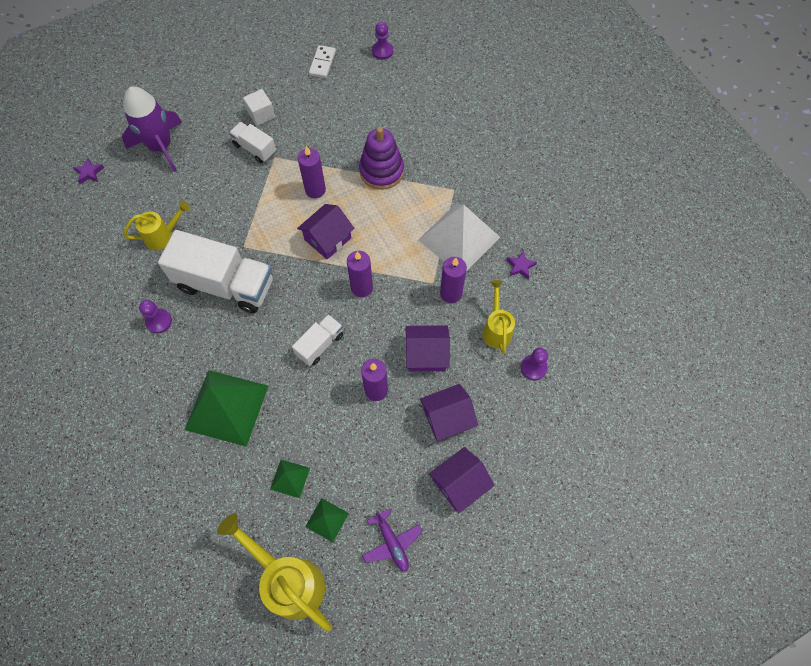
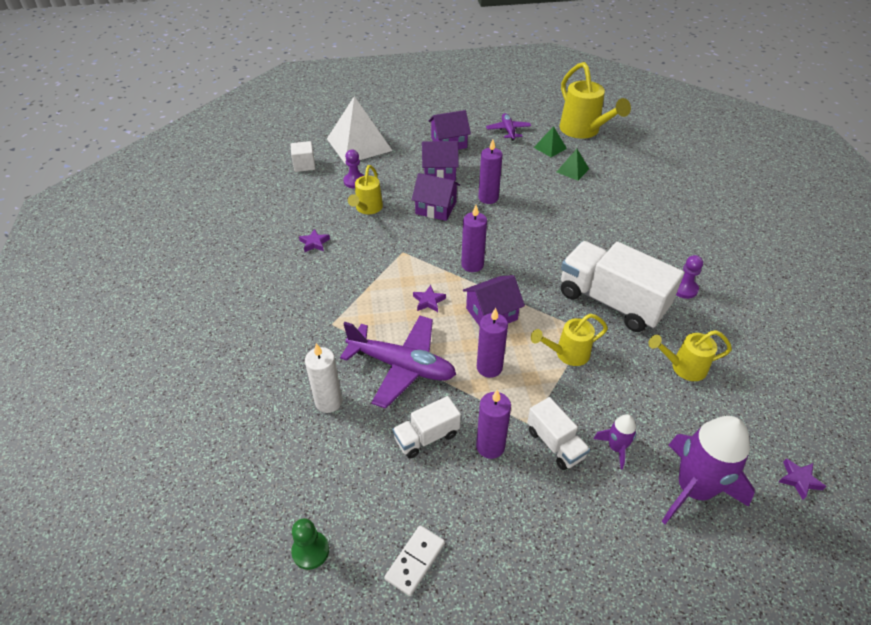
camera: 160 degrees left, 20 degrees down
(213, 158) = (616, 448): none -> purple rocket
(227, 407) = (618, 216): green pyramid -> none
(257, 220) = (567, 354): none -> yellow watering can
(261, 114) = (536, 495): white cube -> white cube (304, 165)
(320, 345) = (526, 235): white truck -> white truck (426, 437)
(381, 171) = (401, 366): purple stacking toy -> purple plane
(382, 51) = (310, 551): purple pawn -> green pawn
(385, 235) = (428, 301): none -> purple star
(420, 130) = (328, 402): none -> white candle
(451, 293) = (391, 240): purple candle -> purple candle (490, 446)
(458, 238) = (356, 278): white pyramid -> white pyramid (359, 144)

